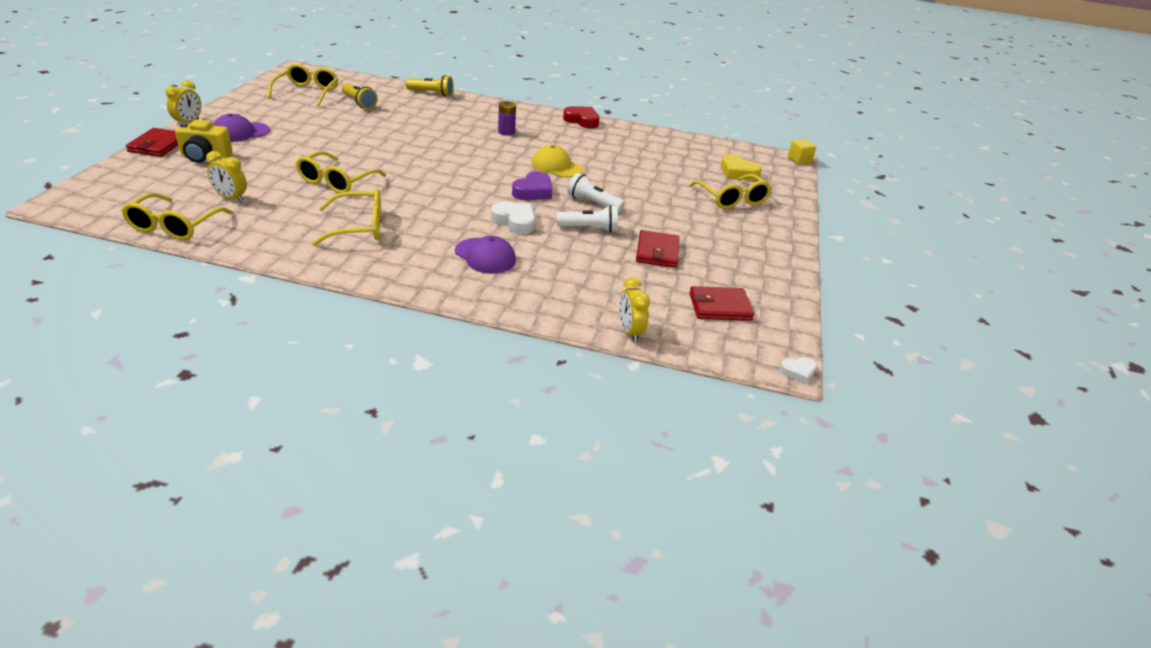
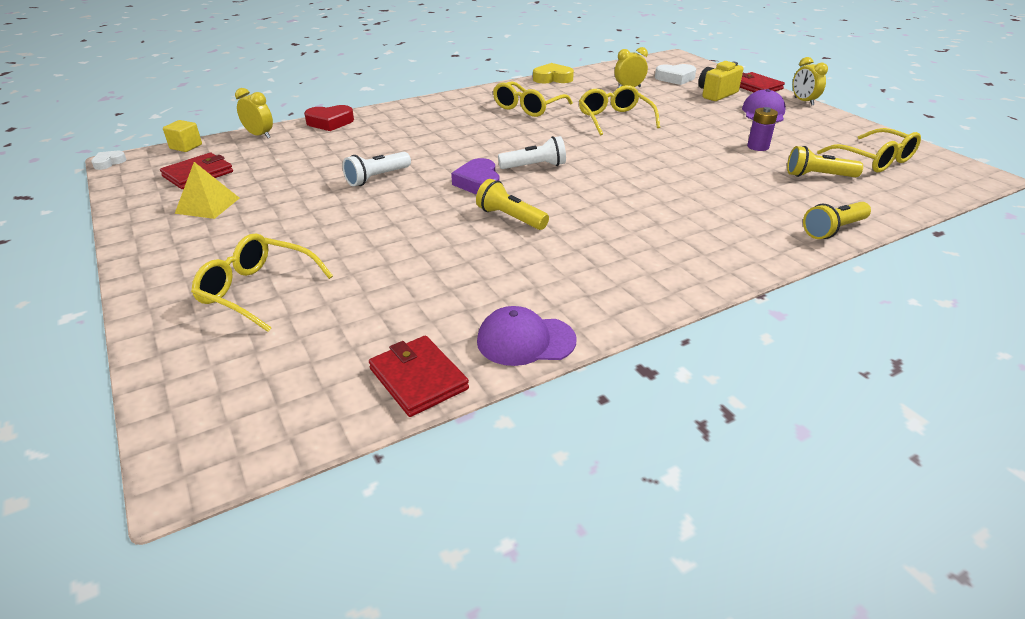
camera: 140 degrees right, 0 degrees up
(174, 226) = (605, 71): yellow glasses -> none
(485, 256) = (420, 129): purple cap -> purple cap (525, 341)
(506, 132) = (642, 228): purple battery -> purple battery (758, 147)
(515, 221) = (444, 155): white heart -> white heart (675, 78)
(556, 166) = (510, 218): yellow cap -> yellow flashlight
(582, 121) = (622, 309): red heart -> red heart (330, 122)
(593, 203) = (409, 200): white flashlight -> white flashlight (534, 166)
(657, 252) = (292, 188): red wallet -> red wallet (418, 379)
(729, 268) = (208, 205): none -> yellow pyramid
(738, 172) = (282, 351): yellow heart -> yellow heart (552, 78)
(799, 160) = (172, 478): yellow cube -> yellow cube (186, 146)

